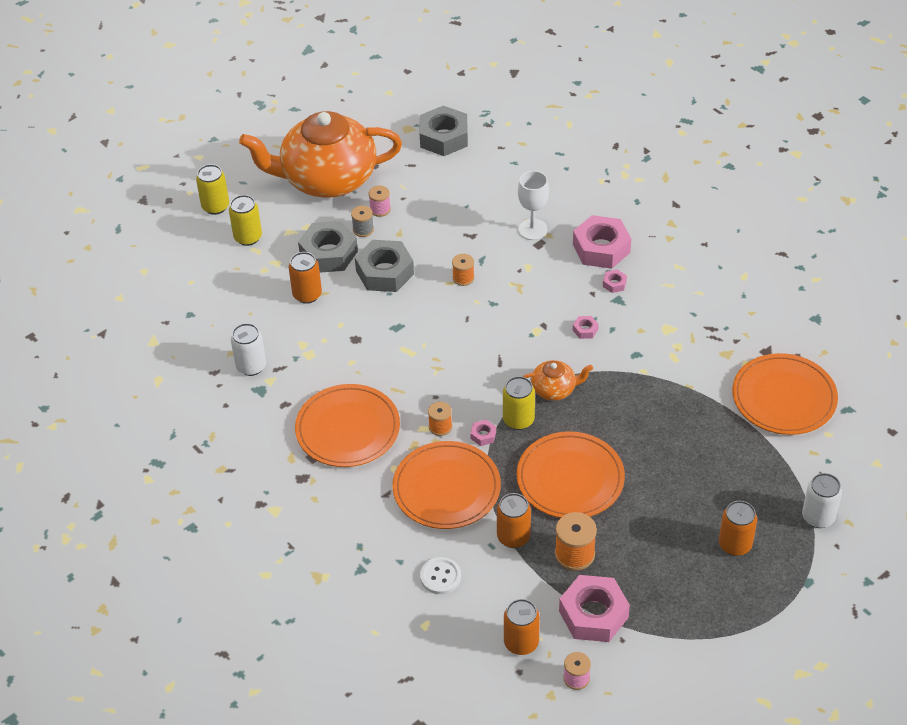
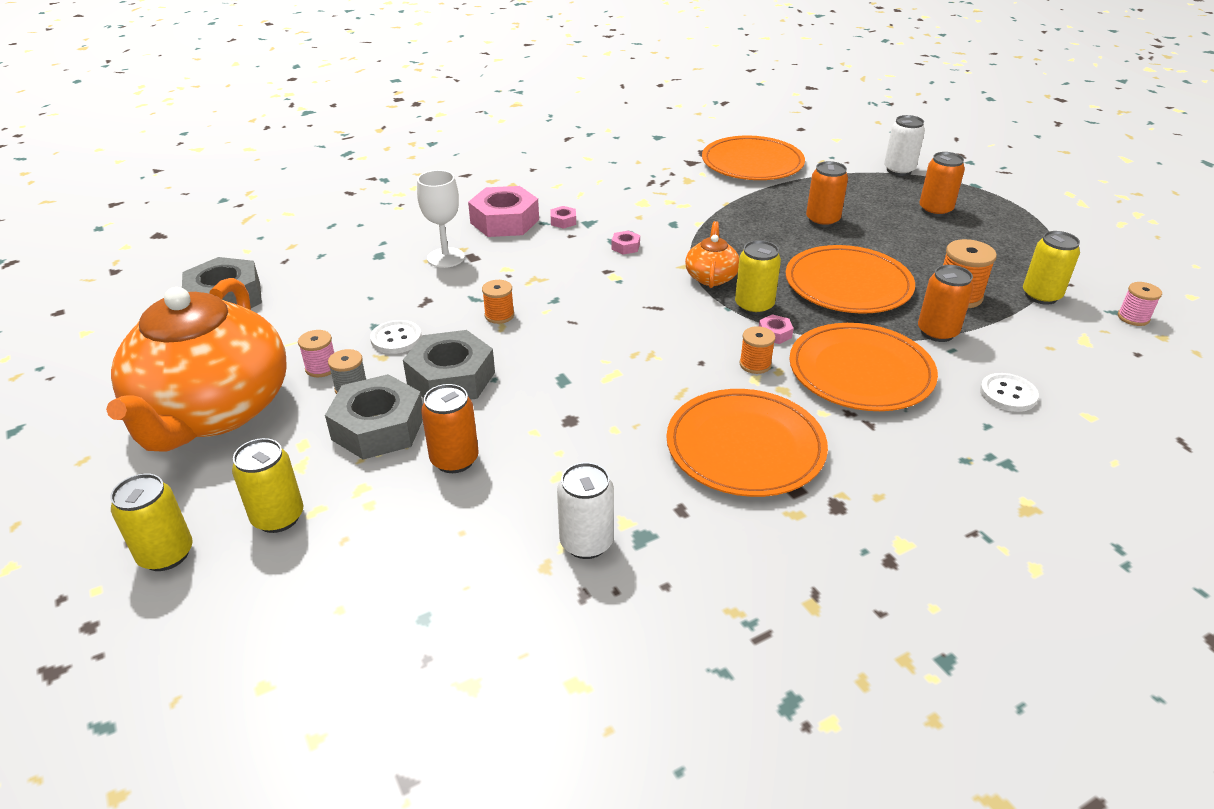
camera: 80 degrees left, 10 degrees down
(421, 234) = (396, 339): none -> white button
(521, 643) = (1095, 347): orange can -> orange can (822, 220)
(593, 614) = (1041, 296): pink nut -> yellow can

